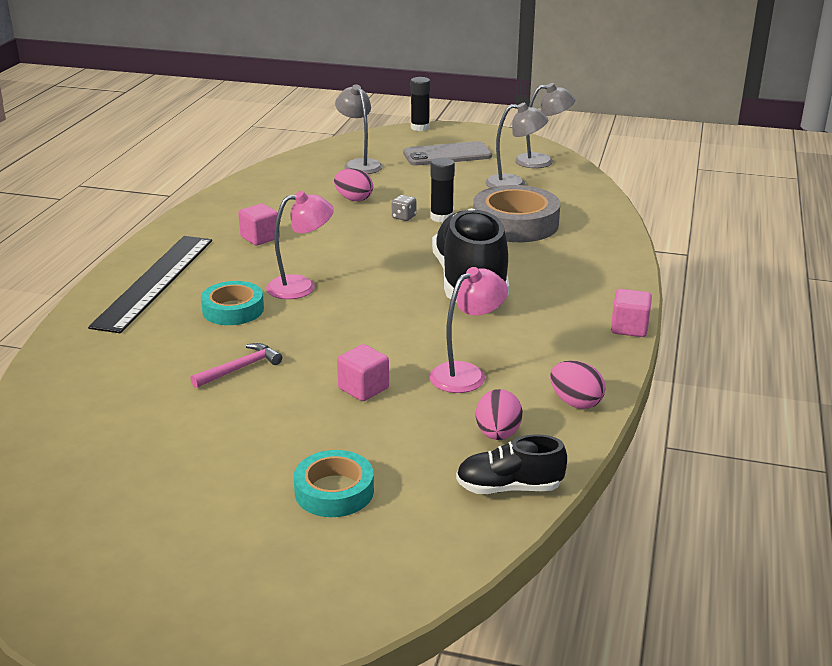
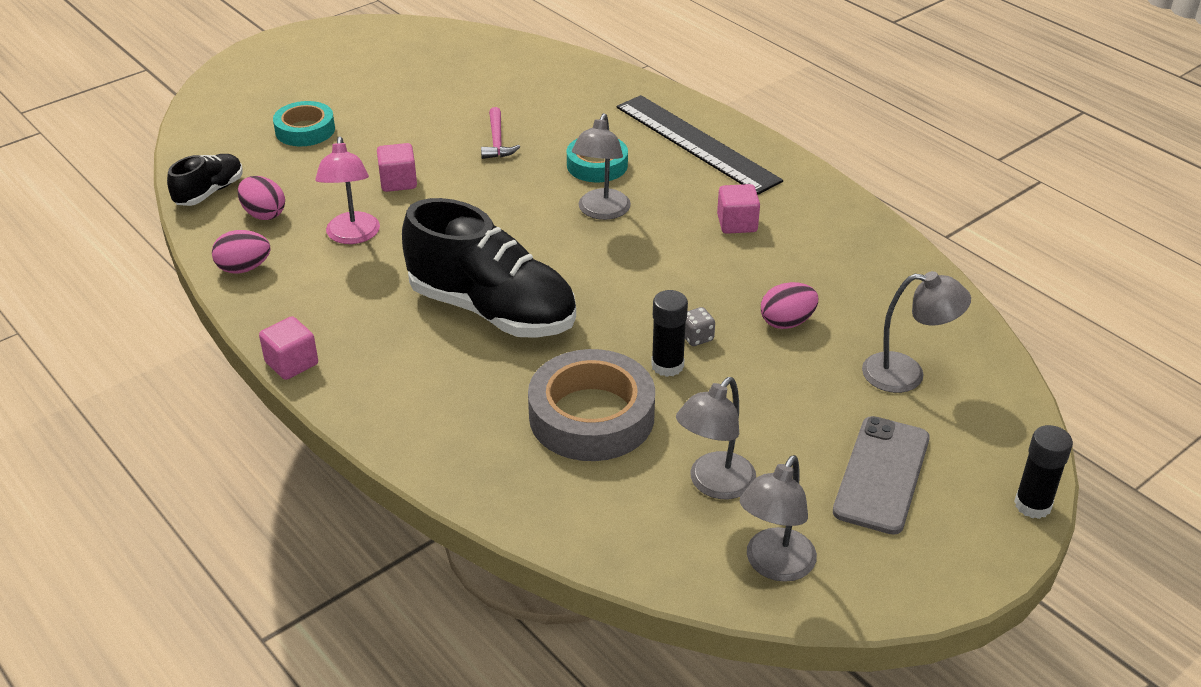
camera: 125 degrees right, 10 degrees up
(301, 286) = (601, 212): pink lamp -> grey lamp

